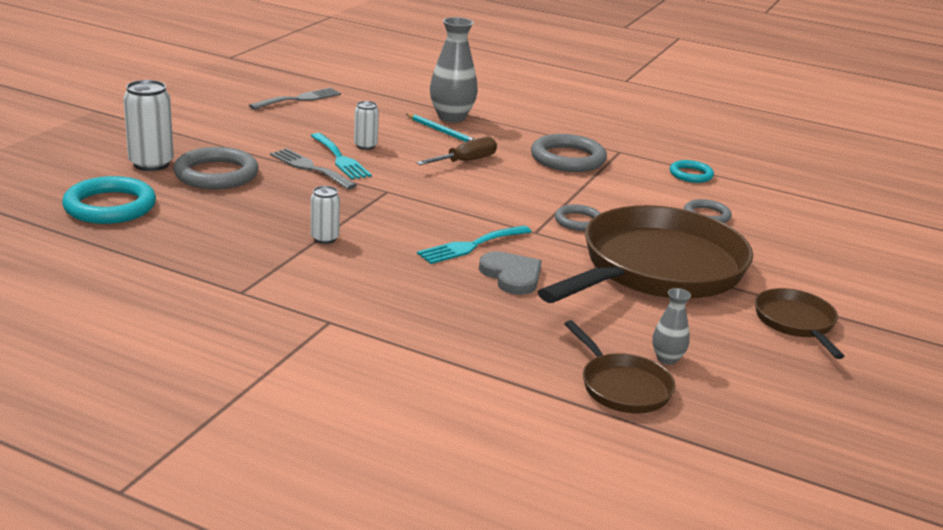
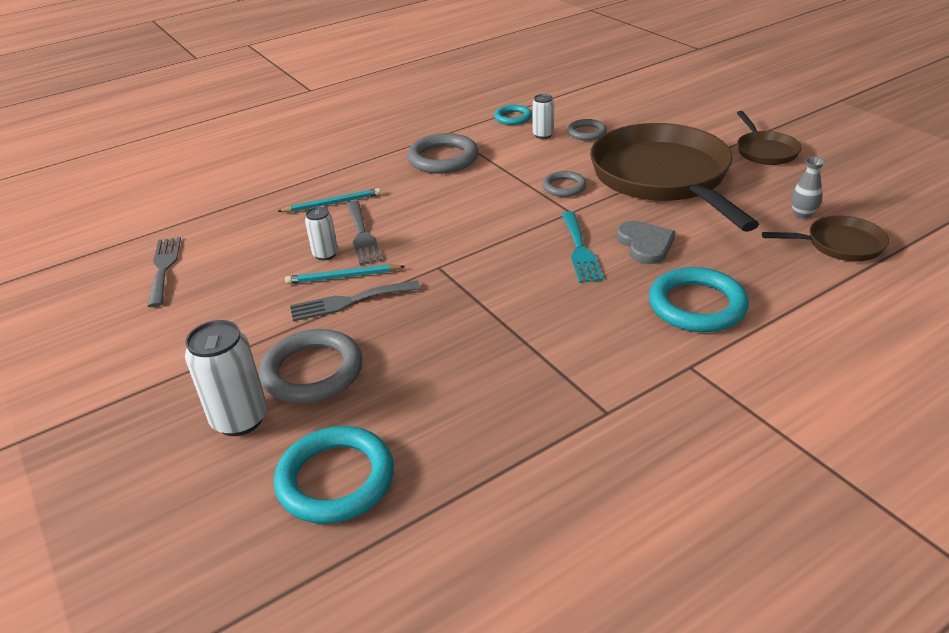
camera: 55 degrees left, 10 degrees up
(324, 238) = (519, 329): white can -> white can (543, 135)
(340, 159) = (343, 277): turquoise fork -> turquoise pencil
(405, 153) = (362, 235): none -> grey fork
(428, 314) = (697, 305): none -> turquoise ring
(451, 117) = (304, 190): grey vase -> none
(465, 161) = (408, 208): brown screwdriver -> none
(511, 276) = (645, 244): grey heart -> grey heart turned 75 degrees clockwise
(796, 323) = (765, 151): brown pan -> brown pan turned 120 degrees counterclockwise

